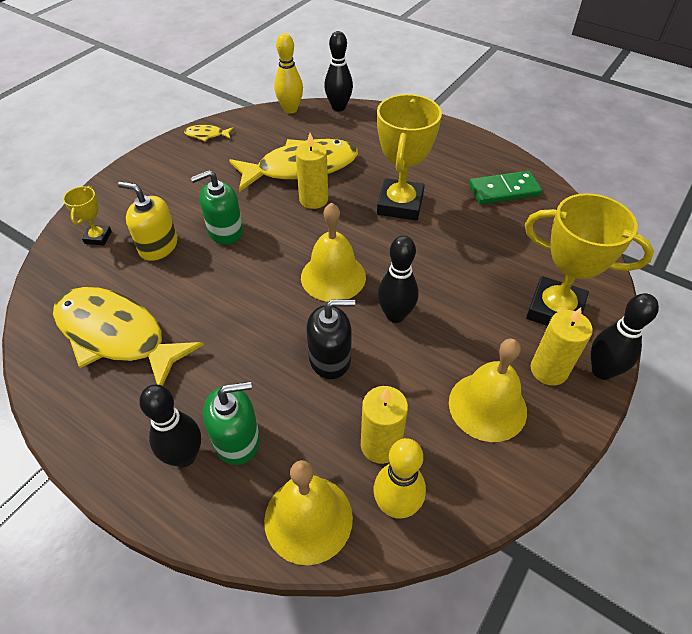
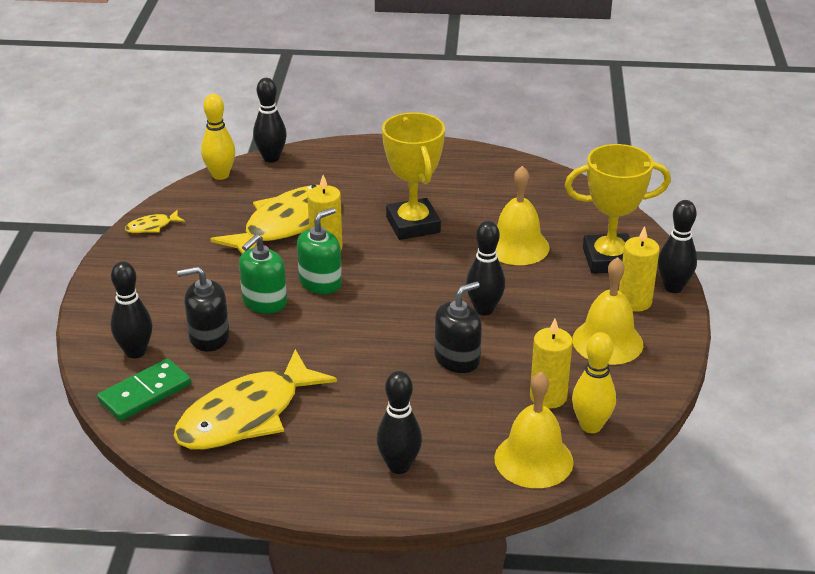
camera: 30 degrees left, 15 degrees down
(98, 237) = (135, 352): yellow trophy -> black bowling pin
(116, 335) = (246, 415): yellow fish -> yellow fish turned 45 degrees counterclockwise
(158, 246) = (209, 337): yellow soap dispenser -> black soap dispenser
(237, 440) = (432, 439): green soap dispenser -> green soap dispenser (320, 282)
(333, 277) = (404, 301): yellow bell -> yellow bell (517, 246)
(504, 190) = (497, 183): green domino -> green domino (145, 393)

